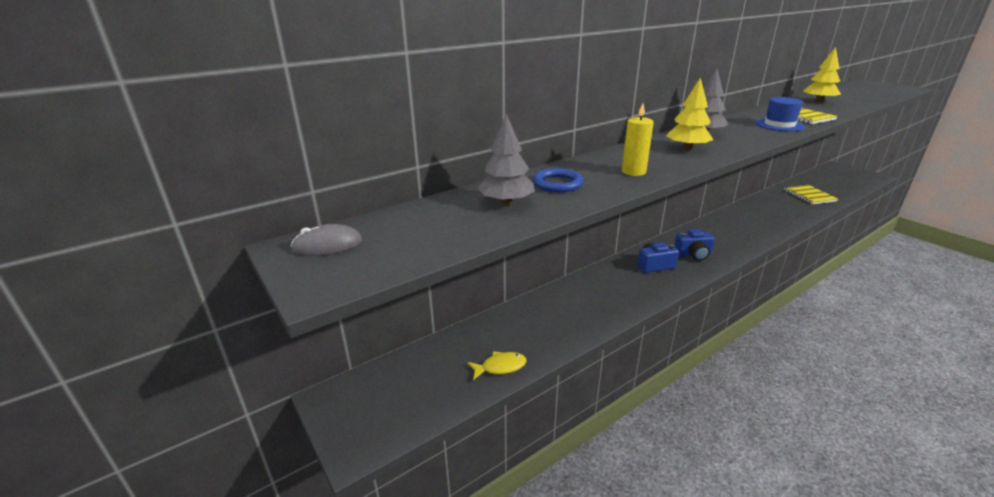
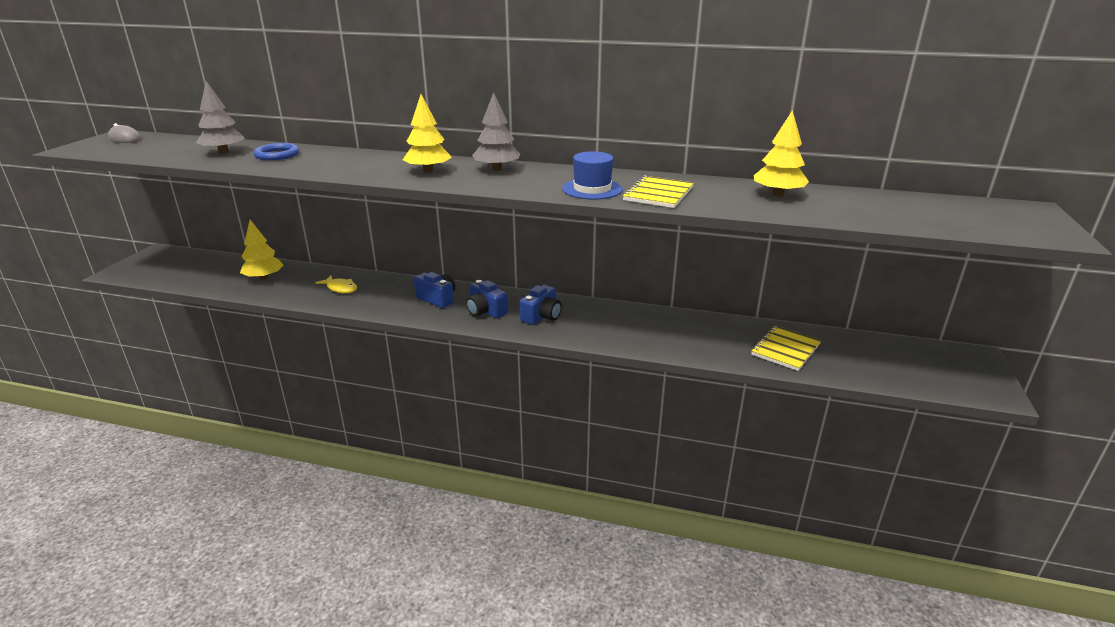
camera: 50 degrees right, 0 degrees up
(500, 367) = (221, 284): yellow fish -> yellow fish (340, 288)
(514, 336) = (264, 278): none -> yellow tree
(633, 172) = (332, 166): yellow candle -> none
(718, 239) = (542, 316): none -> blue camera

